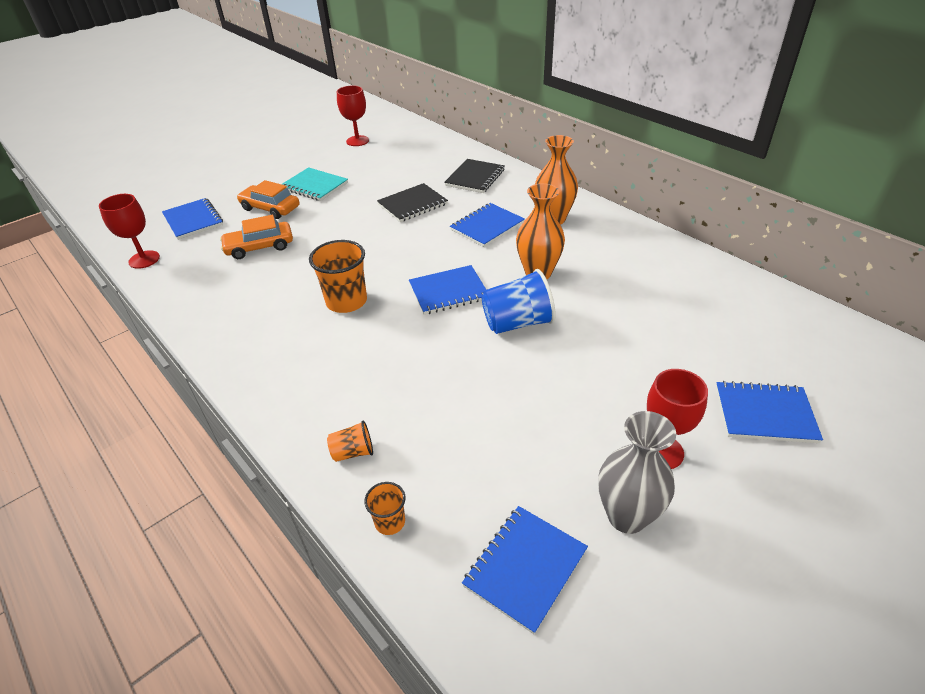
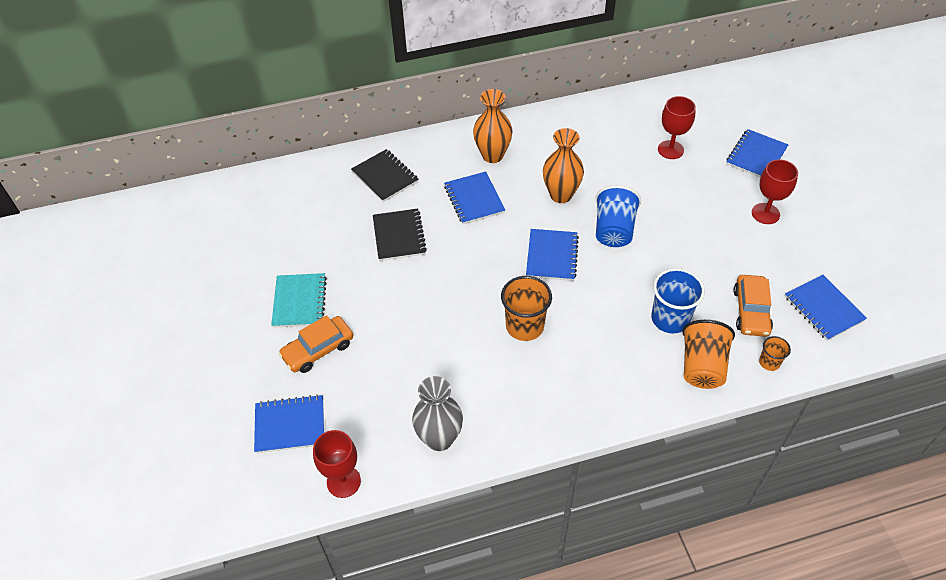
camera: 65 degrees left, 10 degrees up
(259, 247) = (390, 373): orange car -> orange car (751, 311)
(314, 186) = (300, 301): turquoise notebook -> turquoise notebook turned 60 degrees counterclockwise
(353, 452) = (702, 366): orange cup -> orange cup, size x1.91
(357, 141) = (225, 239): red goblet -> red goblet (670, 150)
(413, 403) = (670, 319): none -> blue cup
(626, 516) = (805, 250): grey vase -> grey vase (439, 438)

